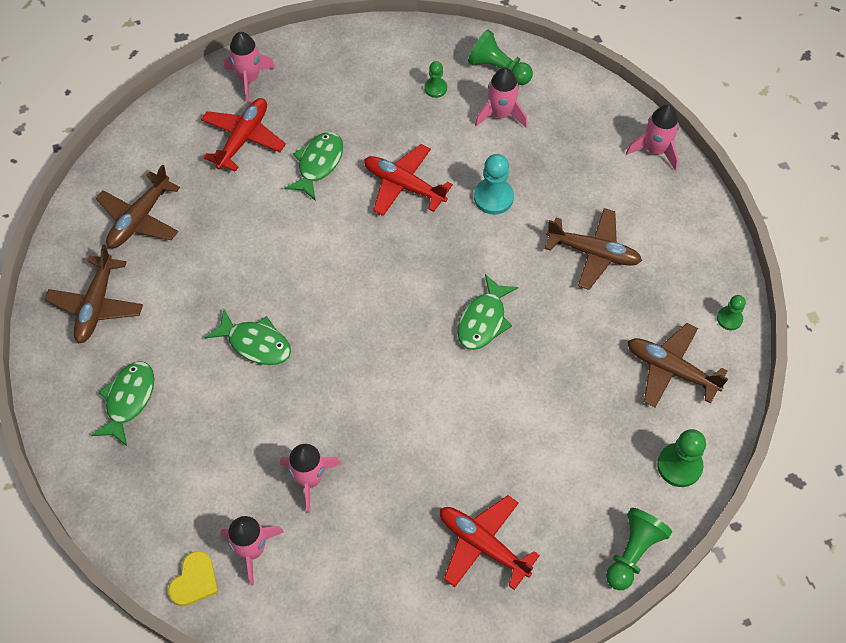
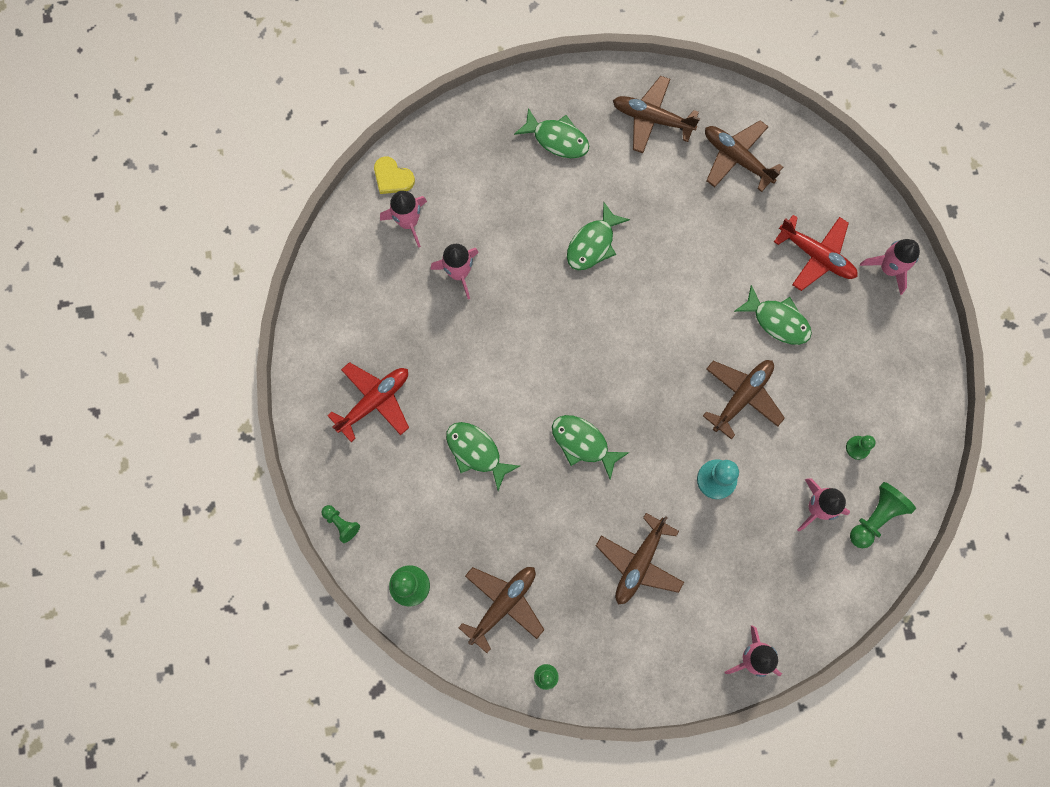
camera: 100 degrees right, 15 degrees up
(403, 185) = (742, 396): red plane -> brown plane
(517, 423) = (476, 452): none -> green fish
(632, 553) = (341, 524): green pawn -> green pawn, size x0.60

